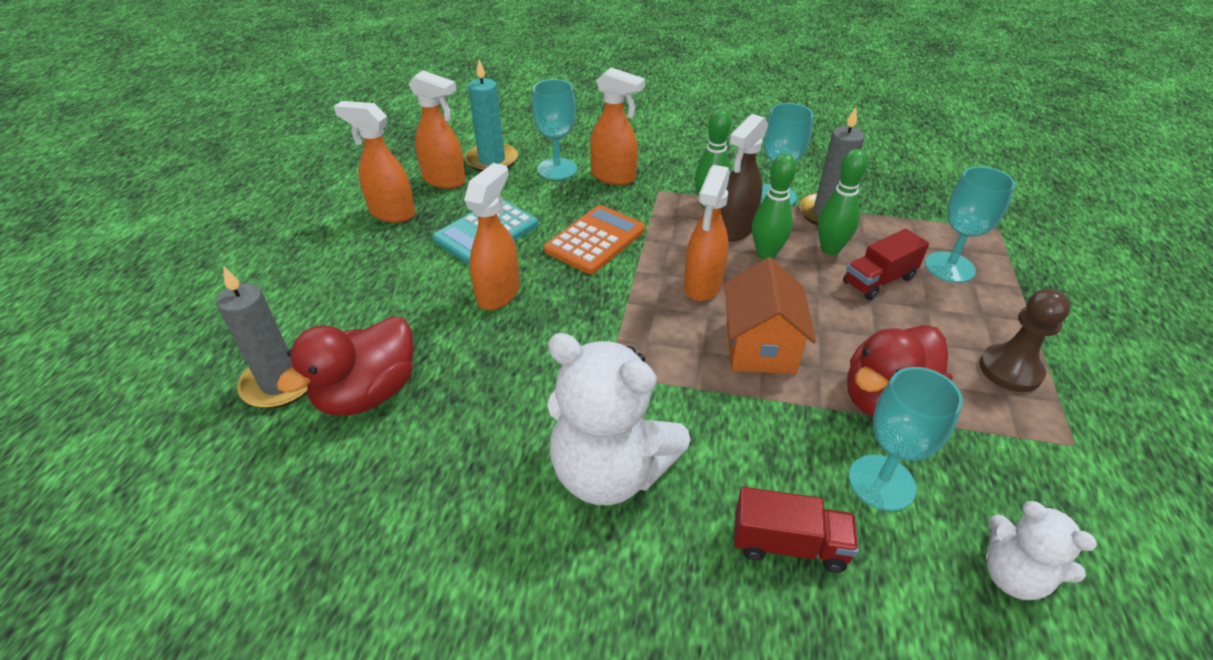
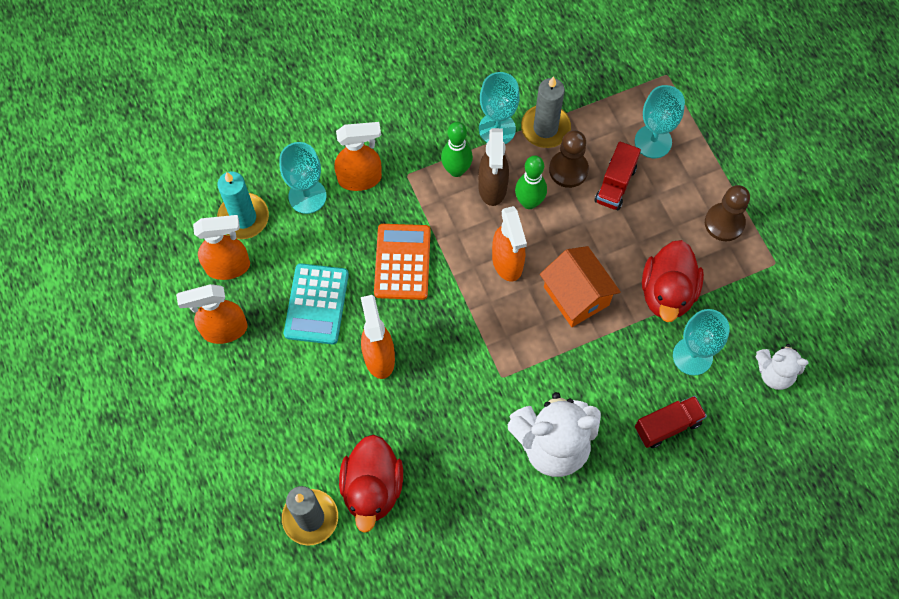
camera: 35 degrees left, 25 degrees up
(830, 249) = (568, 170): green bowling pin -> brown pawn

